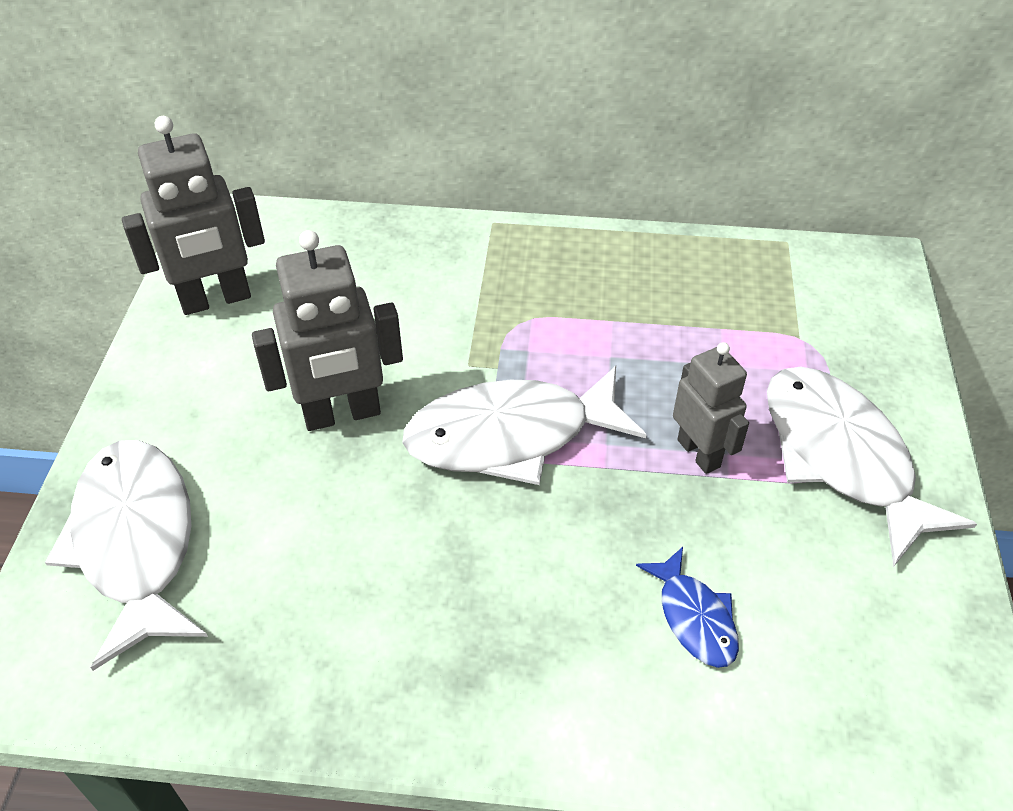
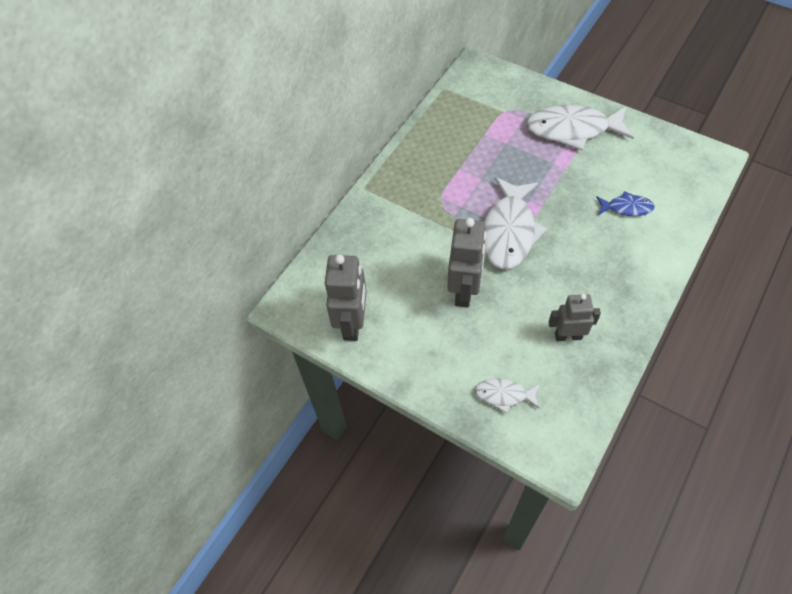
camera: 60 degrees left, 10 degrees up
(136, 542) = (504, 395): white fish -> white fish, size x0.51
(699, 453) = (549, 172): grey robot -> grey robot (568, 336)

